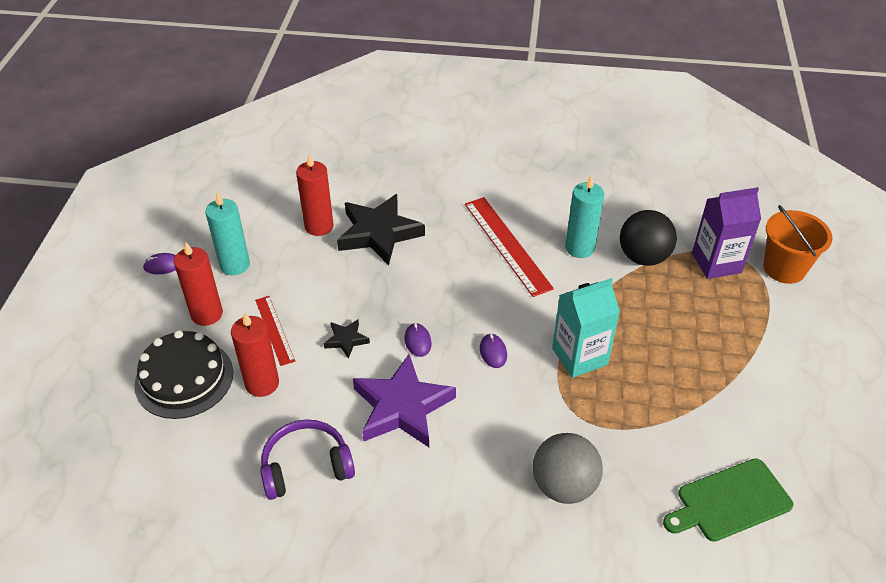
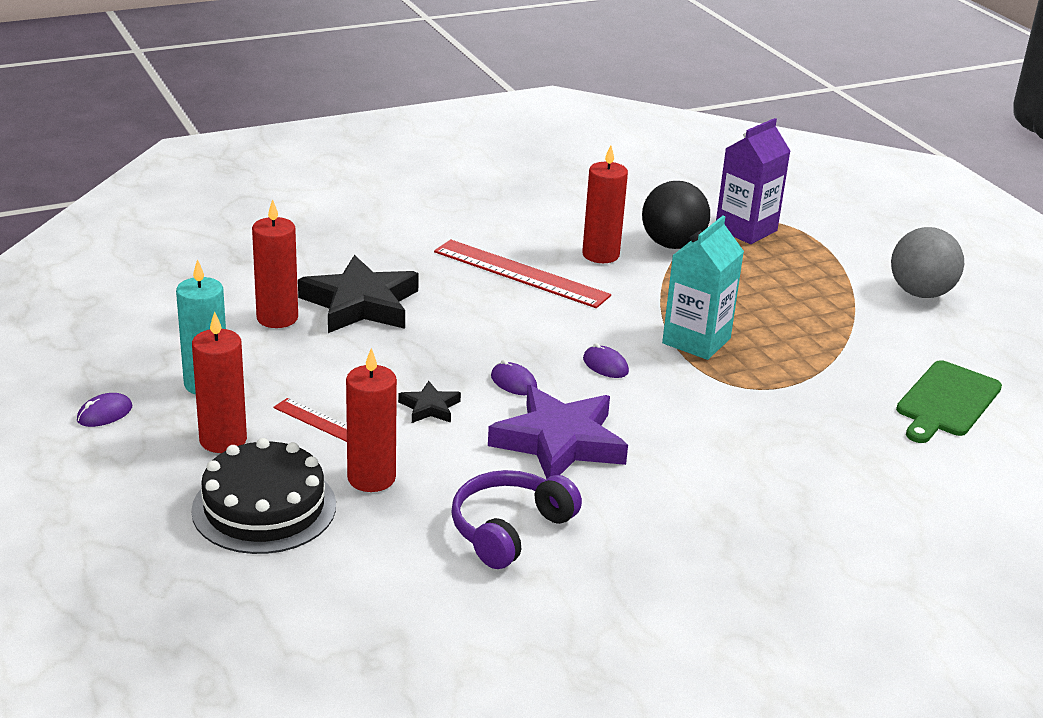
camera: 35 degrees left, 15 degrees down
(564, 486) = (791, 445): grey ball -> grey ball (920, 293)
(579, 248) = (600, 255): turquoise candle -> red candle
(784, 268) = (811, 217): orange bucket -> none

